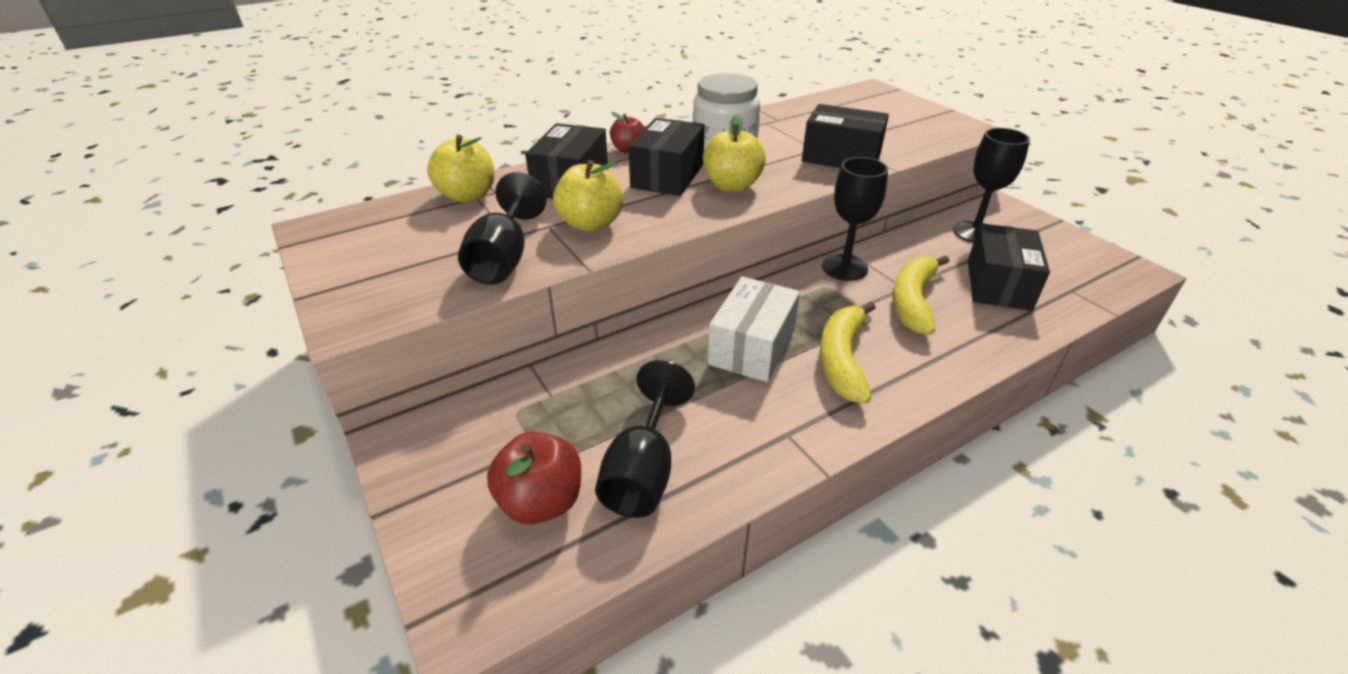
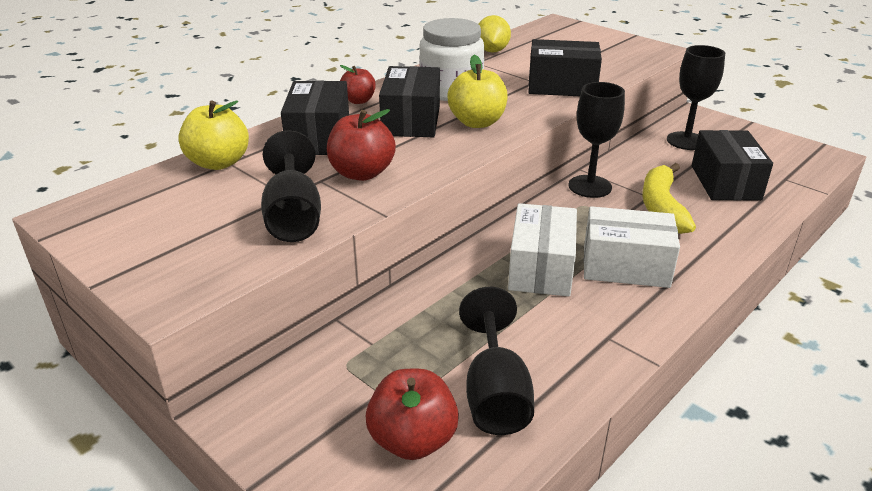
camera: 15 degrees left, 5 degrees down
(591, 224) = (362, 173): yellow apple -> red apple
(788, 112) = (492, 51): none -> yellow lemon
(842, 360) = (625, 266): yellow banana -> white box

